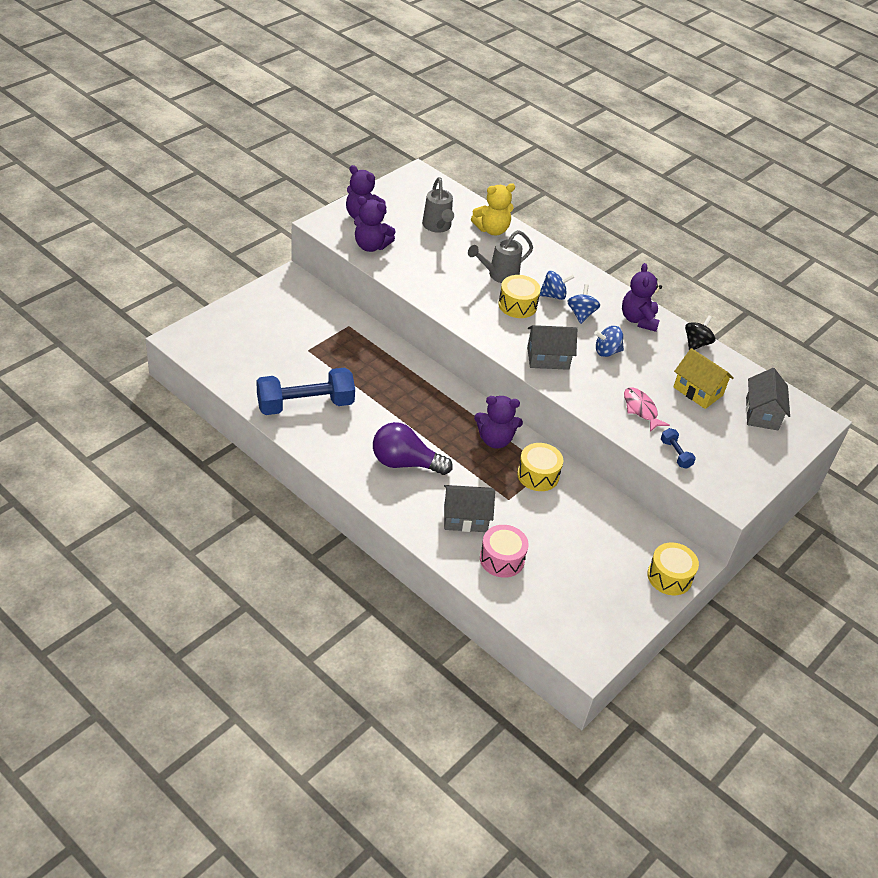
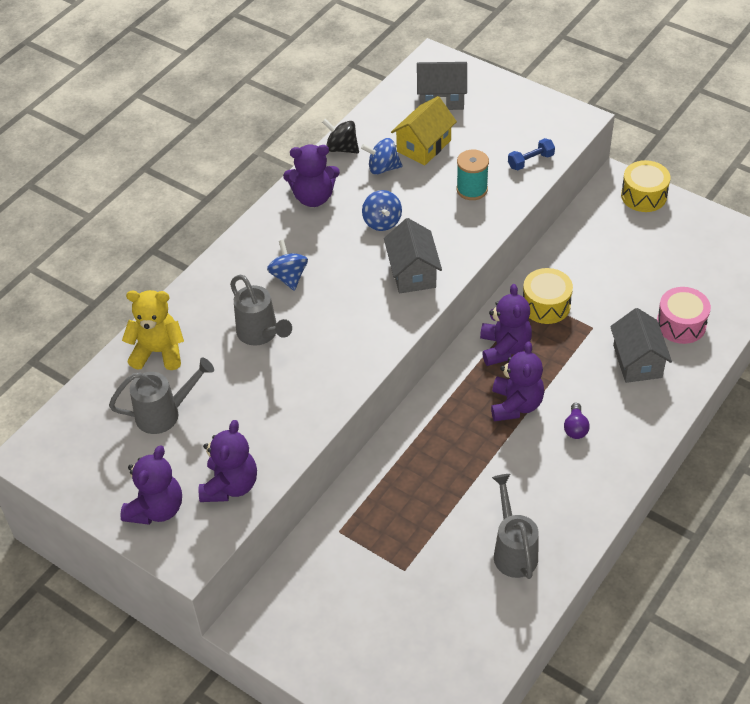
camera: 90 degrees left, 5 degrees up
(305, 405) = (513, 550): blue dumbbell -> grey watering can
(405, 463) = (575, 428): purple light bulb -> purple light bulb, size x0.46
(436, 434) = (515, 405): none -> purple teddy bear
(492, 230) = (158, 352): yellow teddy bear -> yellow teddy bear turned 60 degrees counterclockwise
(517, 305) = (319, 310): yellow drum -> none
(581, 314) = (318, 248): blue spinning top -> blue spinning top (382, 168)
(641, 409) = (472, 189): pink fish -> turquoise spool

